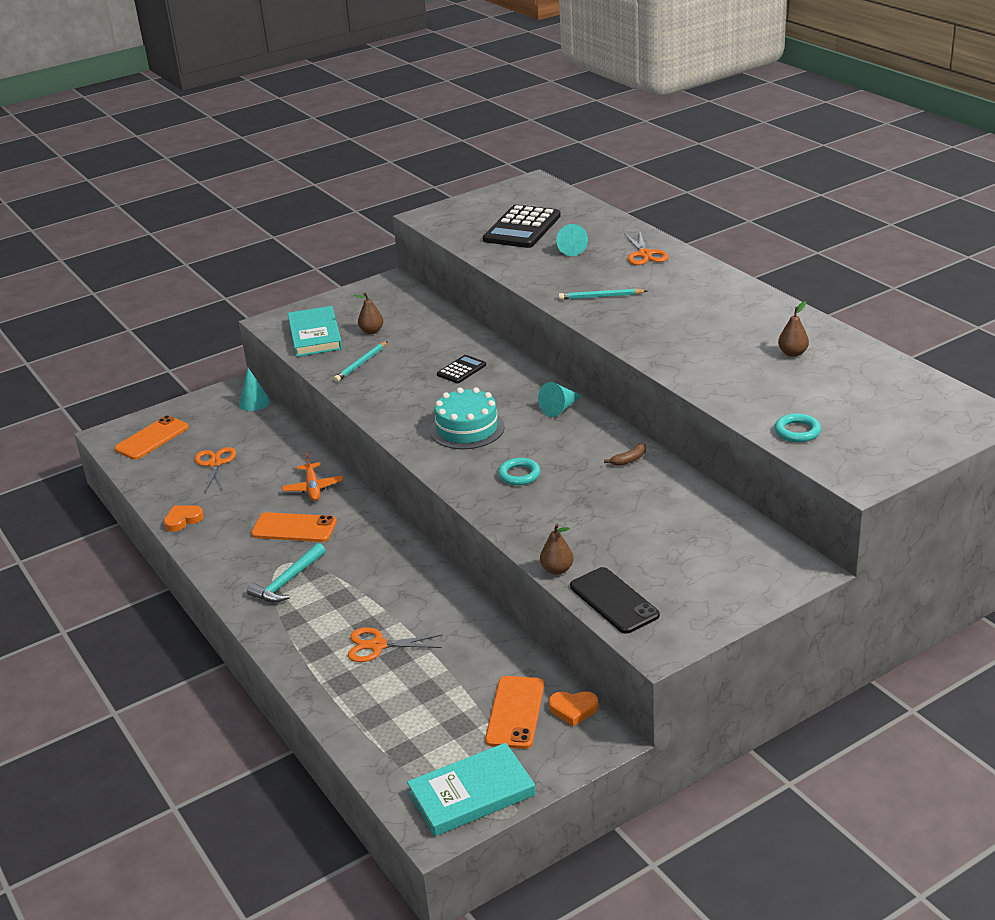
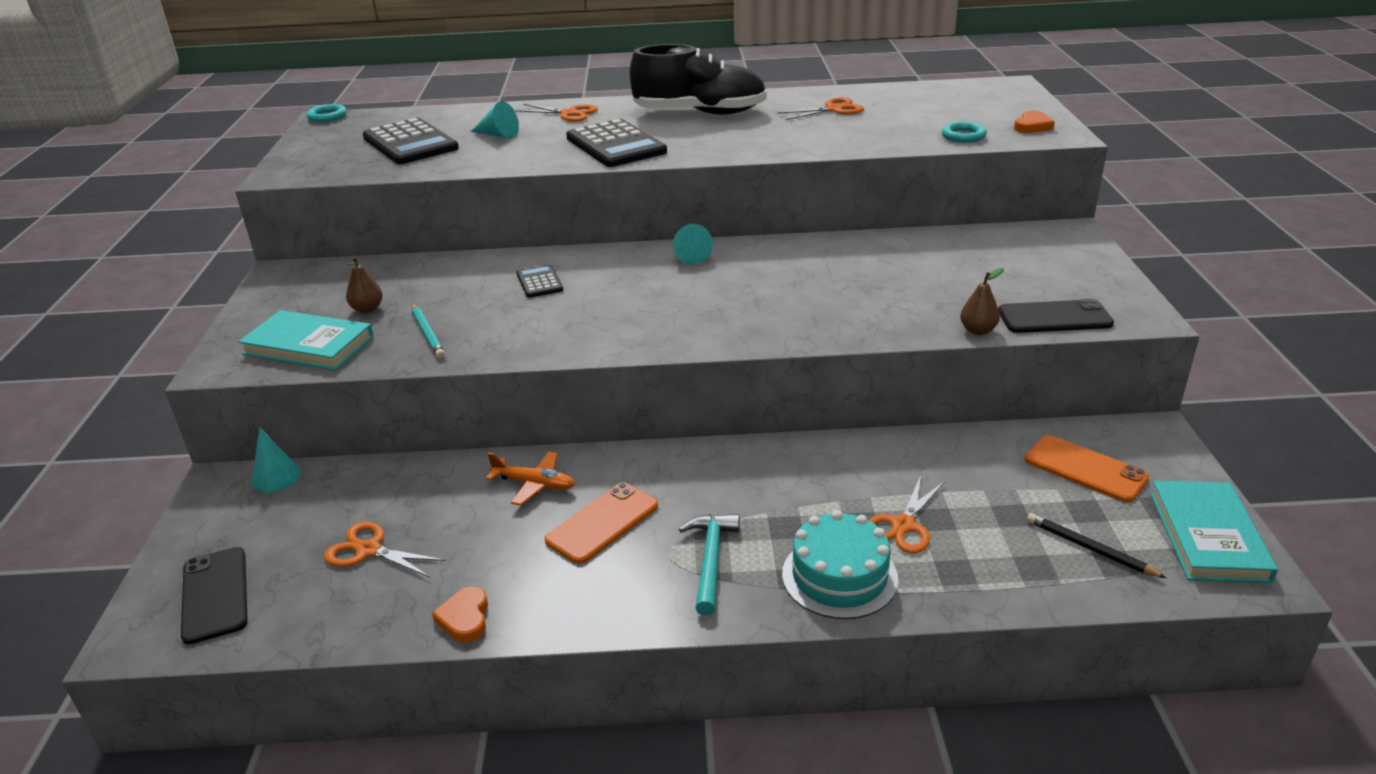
camera: 60 degrees left, 0 degrees up
(152, 438) = (215, 595): orange phone -> black phone
(287, 581) = (711, 560): turquoise hammer -> turquoise hammer turned 150 degrees counterclockwise
(412, 737) = (1090, 548): none -> black pencil
(467, 428) = (661, 309): turquoise cake -> turquoise cake (839, 576)
(519, 475) = (785, 305): turquoise ring -> turquoise ring (327, 117)
(573, 709) = (1100, 434): orange heart -> orange heart (1032, 126)
(601, 296) = (615, 145): turquoise pencil -> black calculator
(629, 460) = (823, 250): brown banana -> none
(710, 302) = (700, 113): none -> black shoe
(792, 353) = (834, 109): brown pear -> orange scissors

